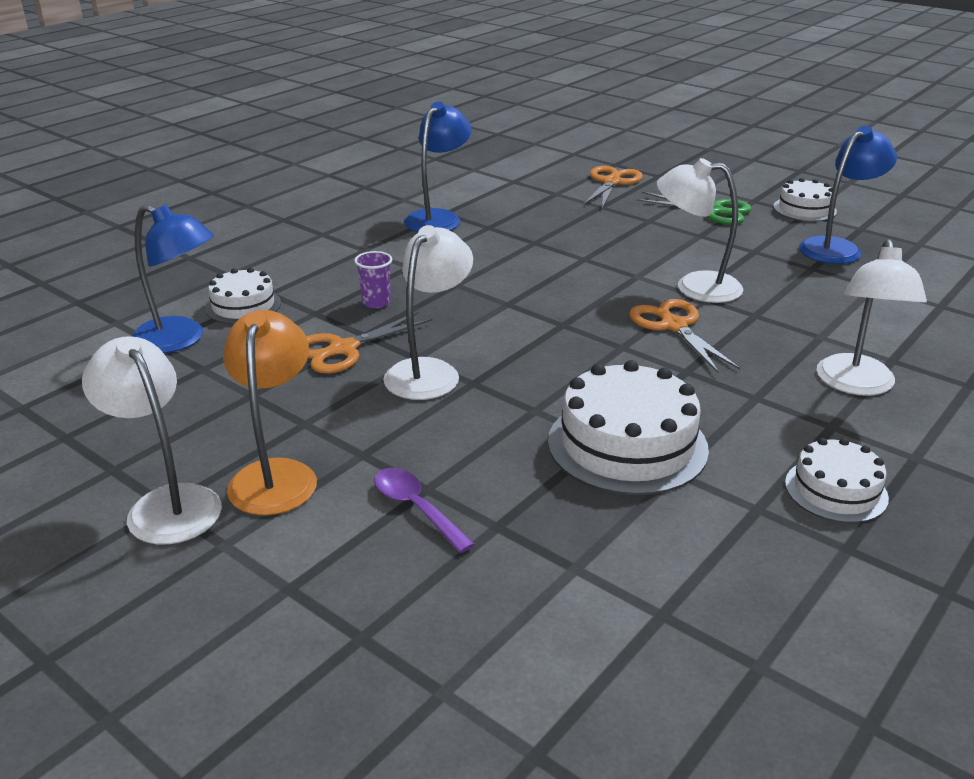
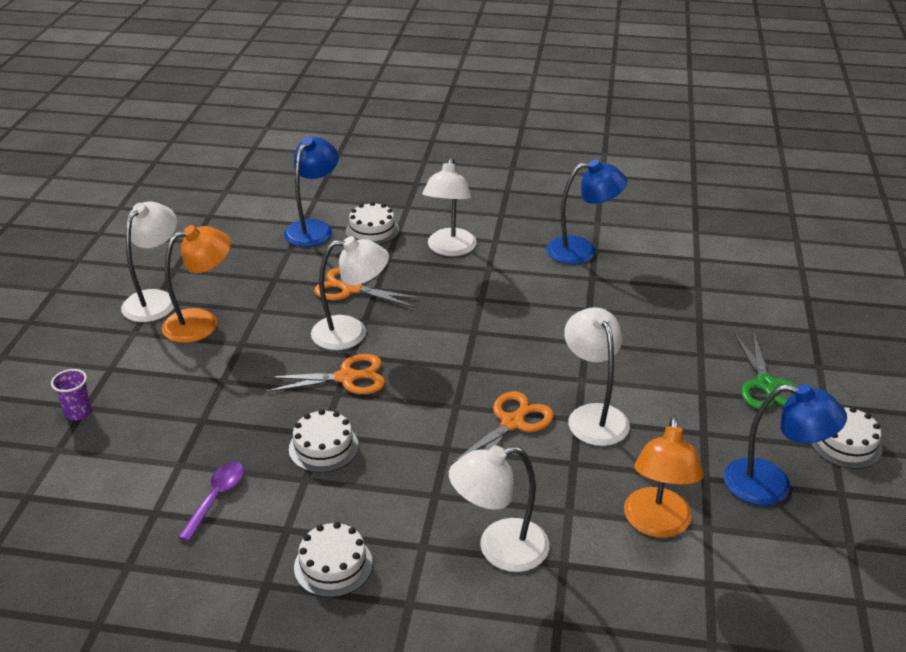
camera: 60 degrees right, 5 degrees up
(180, 340) = (313, 228): blue lamp -> blue lamp turned 150 degrees counterclockwise
(346, 275) = (449, 249): none -> white lamp
(376, 302) = (422, 276): purple cup -> purple cup (78, 412)
(416, 508) = (200, 384): purple spoon -> purple spoon (216, 498)
(612, 182) = (761, 309): orange scissors -> orange scissors (347, 377)
(627, 444) = (323, 447): white cake -> white cake, size x0.58
(859, 304) = (656, 524): none -> orange lamp

